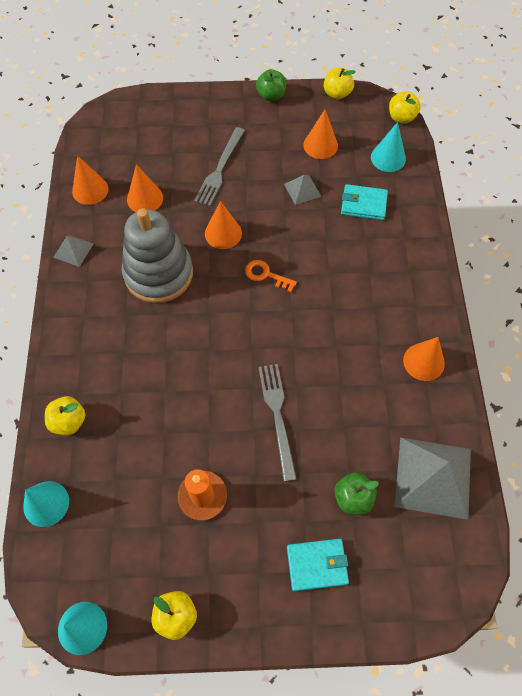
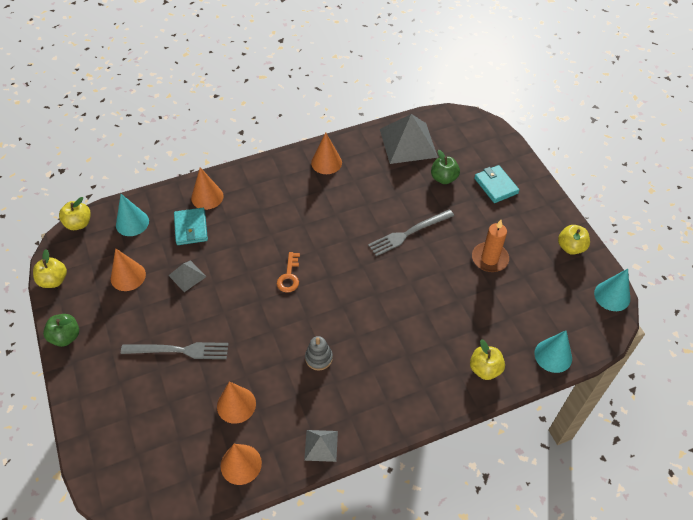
camera: 110 degrees left, 10 degrees down
(158, 273) = (319, 358): grey stacking toy -> grey stacking toy, size x0.41
(223, 233) = (256, 322): orange cone -> orange cone (207, 197)

